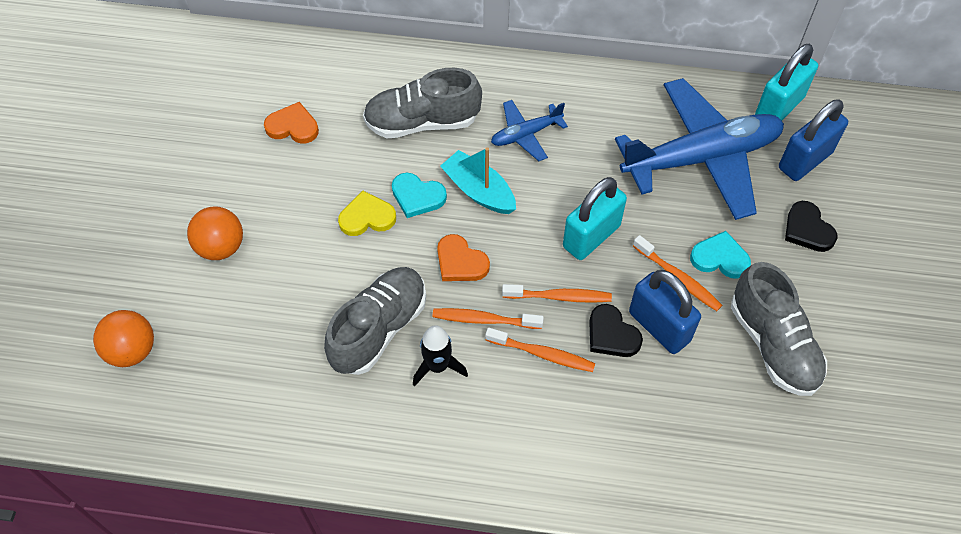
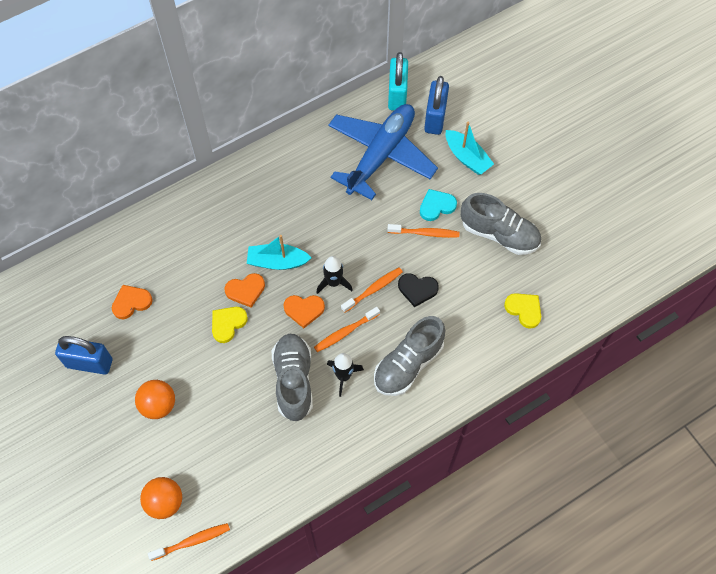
camera: 40 degrees left, 5 degrees up
(417, 196) = (245, 290): turquoise heart -> orange heart
(422, 122) = (207, 244): grey shoe -> grey shoe (408, 364)
(520, 256) = (333, 282): none -> black rocket
(526, 134) = (274, 209): blue plane -> none
(542, 354) = (391, 327): orange toothbrush -> orange toothbrush (192, 541)
(591, 236) = (361, 243): turquoise padlock -> none
(659, 326) = (437, 267): blue padlock -> blue padlock (89, 363)
(727, 457) = (524, 310): none -> yellow heart
(807, 229) = (467, 157): black heart -> turquoise boat

